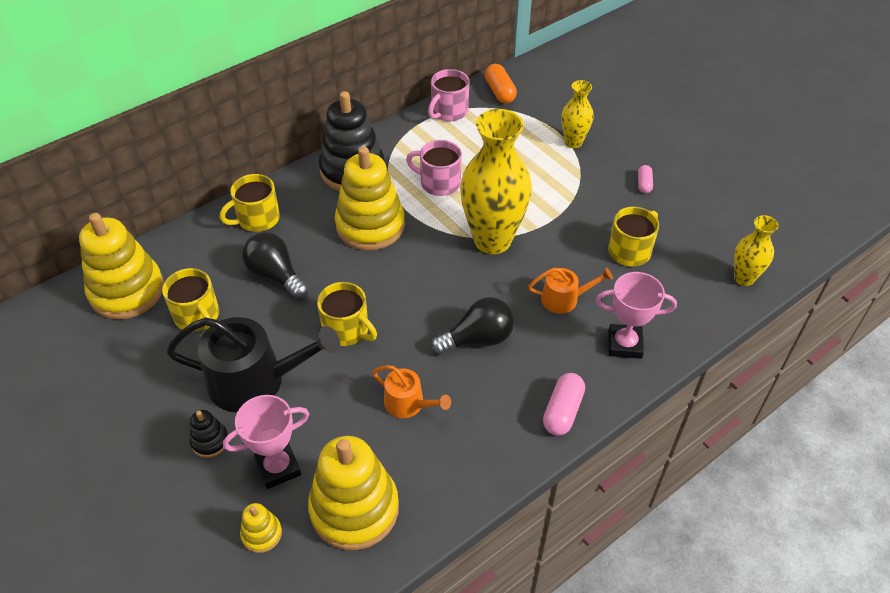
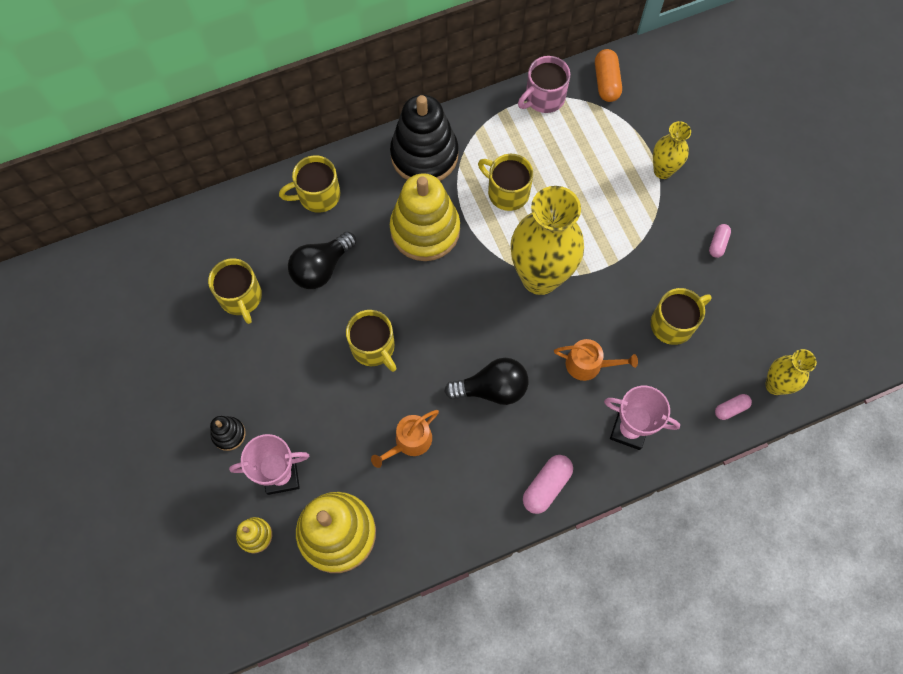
camera: 15 degrees right, 20 degrees up
(127, 291) = (182, 252): yellow stacking toy -> none
(255, 381) = (279, 382): black watering can -> none
(276, 275) = (321, 268): black light bulb -> black light bulb turned 105 degrees counterclockwise
(408, 404) = (409, 441): orange watering can -> orange watering can turned 90 degrees clockwise
(439, 183) = (507, 192): pink mug -> yellow mug
(712, 306) = (731, 409): none -> pink capsule

